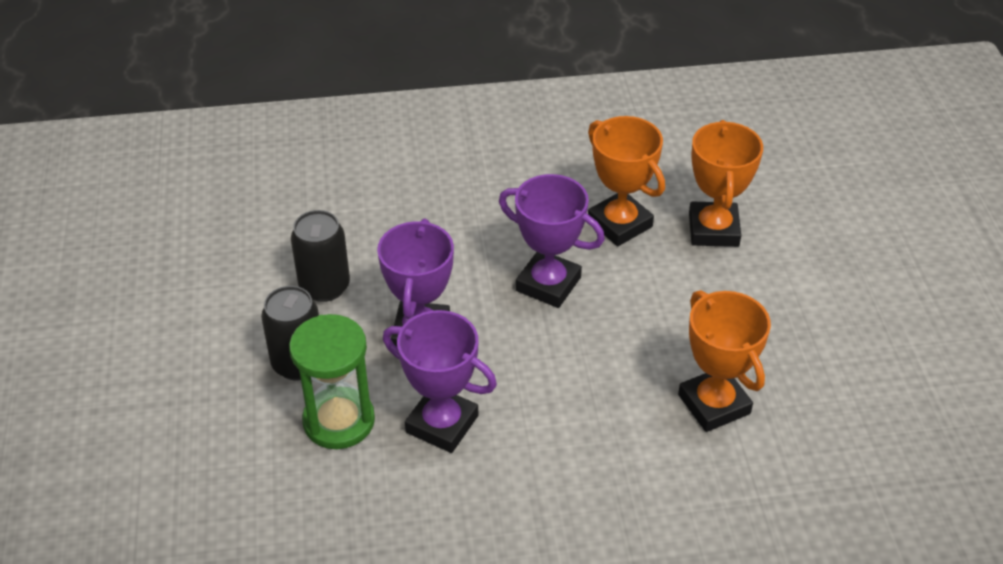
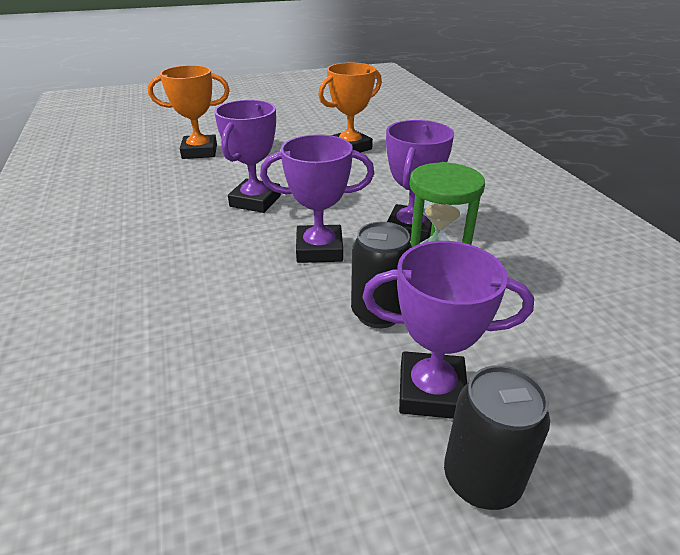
camera: 100 degrees left, 10 degrees down
(193, 379) = (431, 391): none -> purple trophy
(324, 287) = (269, 314): black can -> black can (481, 479)
(619, 224) = (190, 180): orange trophy -> none

